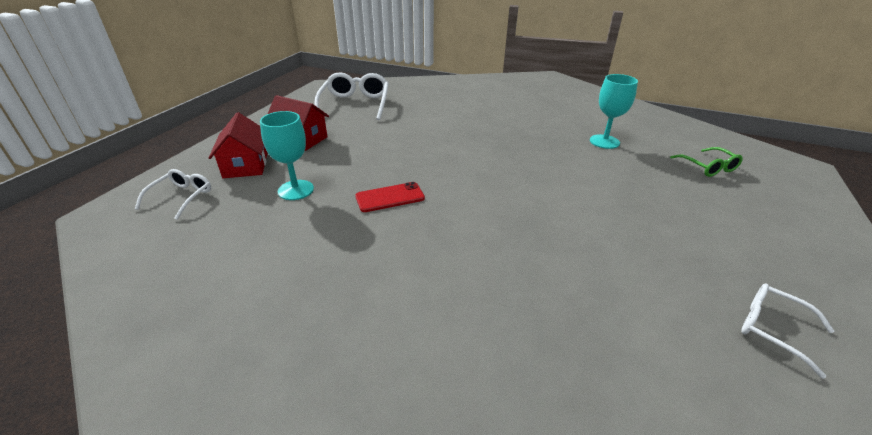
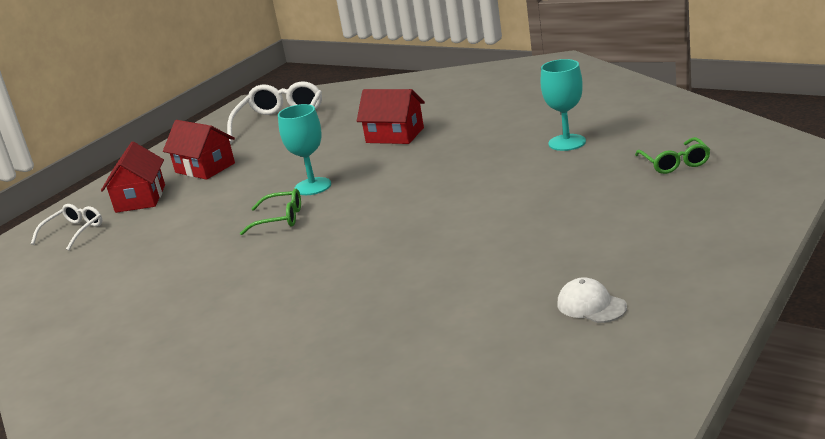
camera: 15 degrees right, 10 degrees down
(296, 190) = (186, 218): turquoise goblet -> turquoise goblet (313, 186)
(390, 197) = (279, 219): red phone -> green glasses
(457, 123) = (395, 135): none -> red house
(773, 329) = (591, 305): white glasses -> white cap

